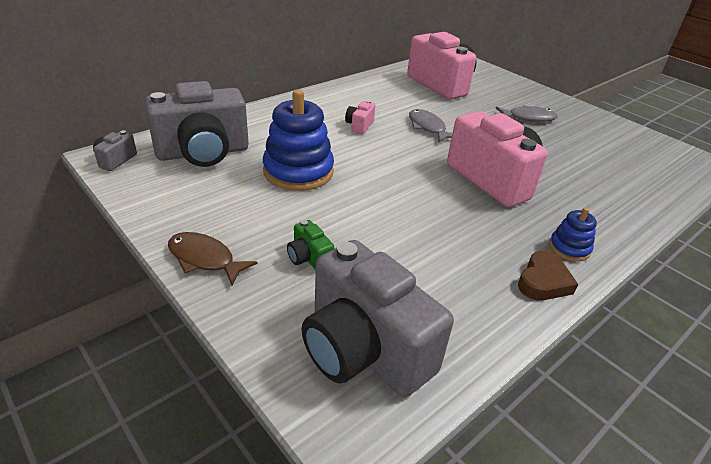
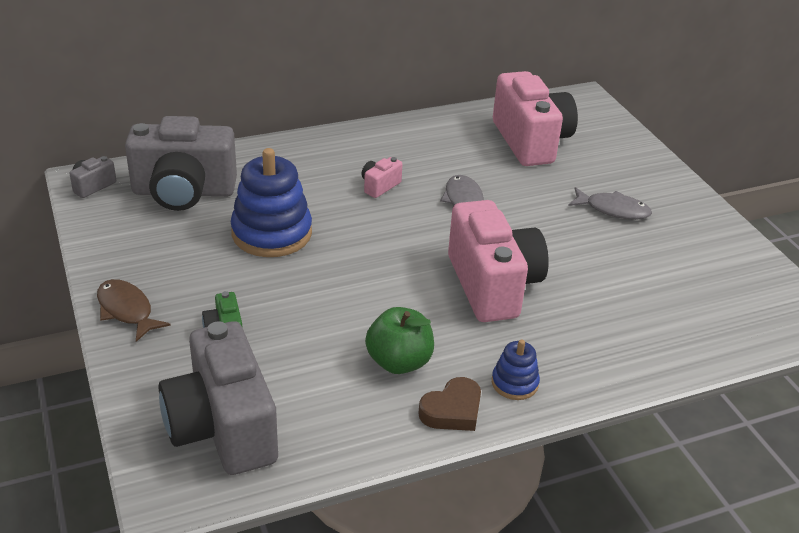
camera: 20 degrees right, 0 degrees up
(472, 251) = (399, 362): none -> green apple

